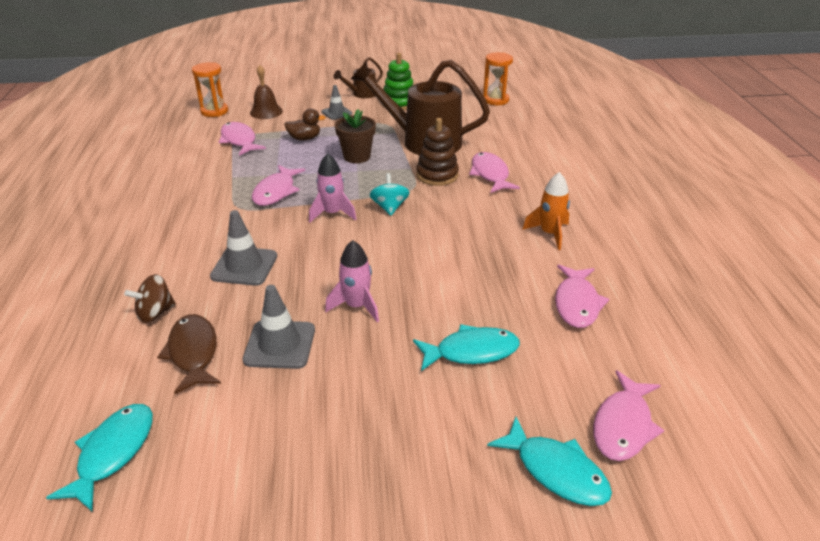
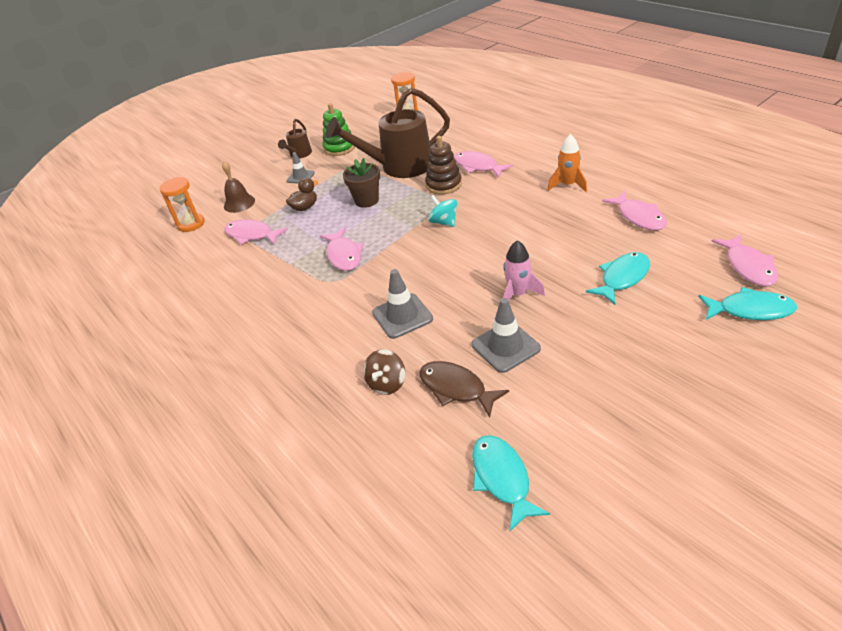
camera: 30 degrees left, 5 degrees up
(332, 214) = (410, 247): pink rocket -> none

